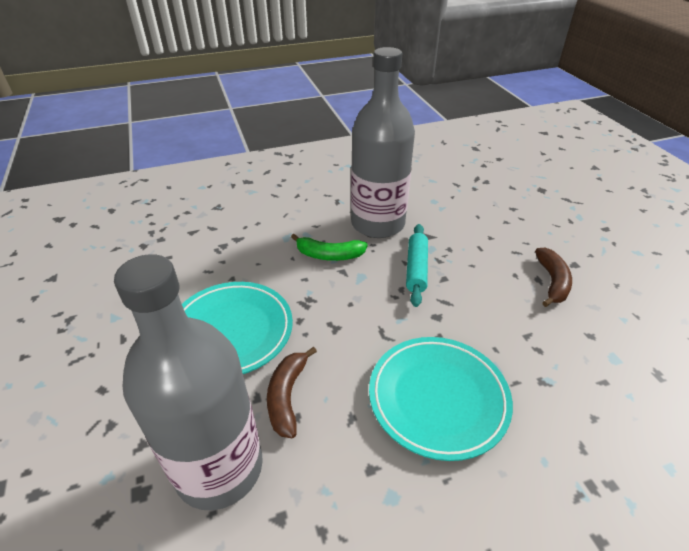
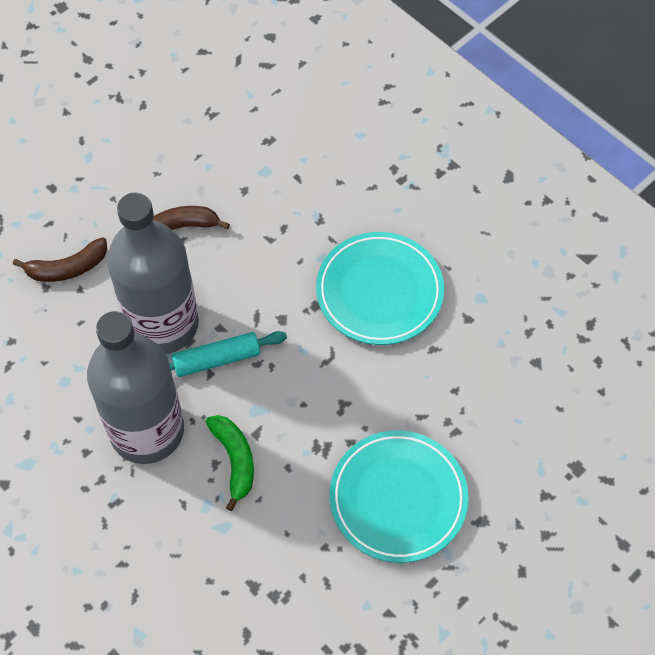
camera: 115 degrees left, 20 degrees up
(219, 467) = (527, 424): grey bottle -> grey bottle (163, 324)
(287, 396) = (441, 408): brown banana -> brown banana (67, 268)

